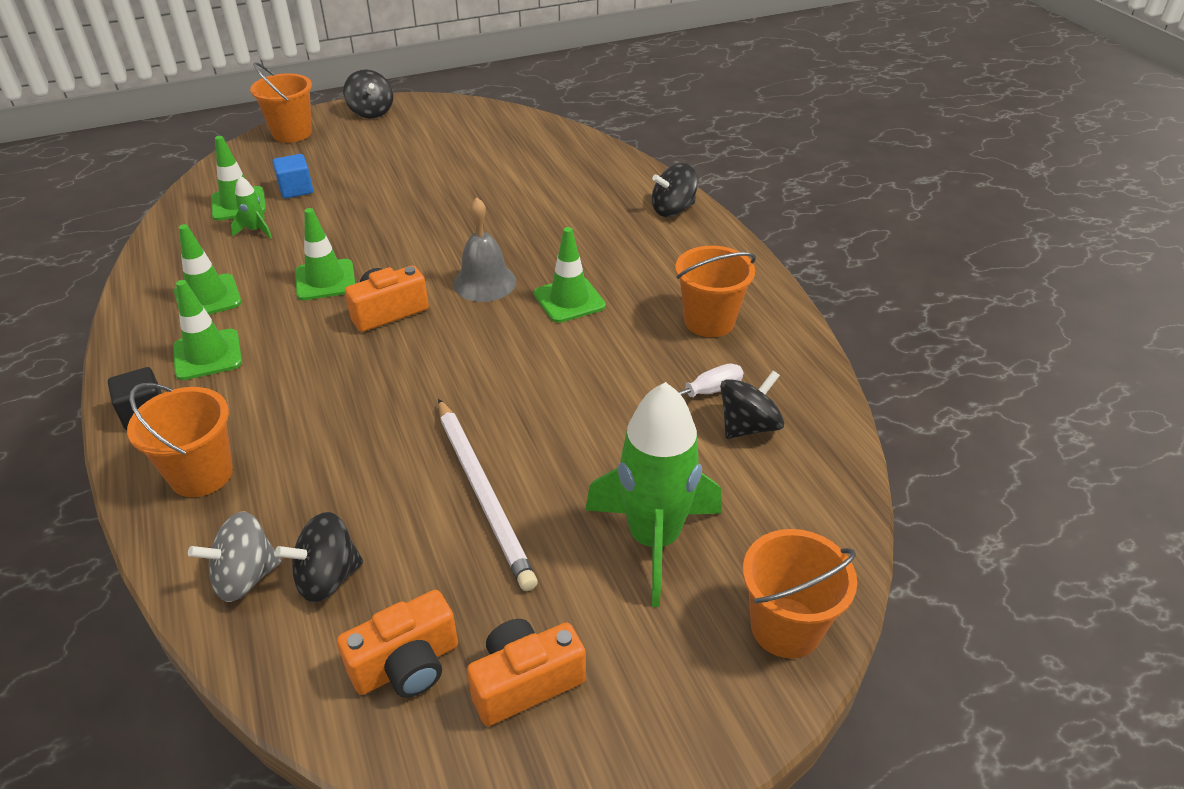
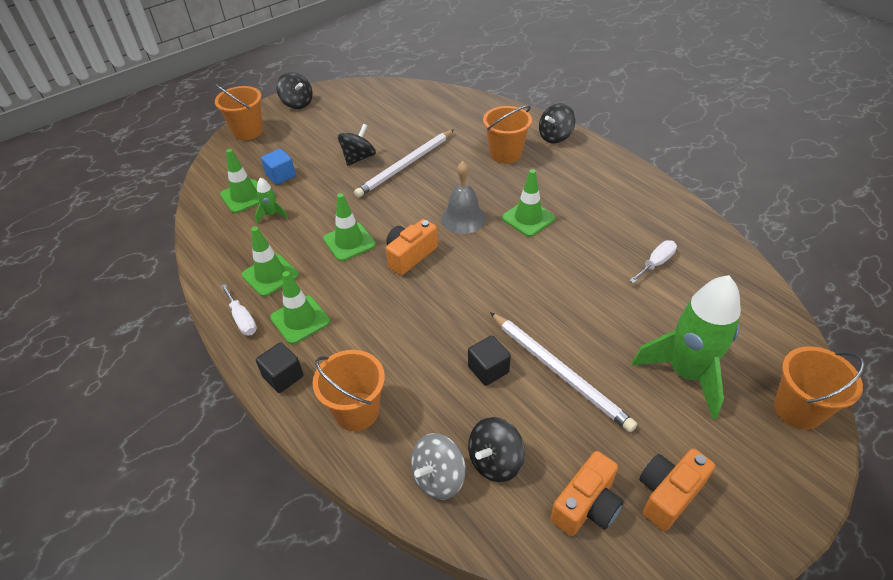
camera: 15 degrees left, 5 degrees up
(143, 339) = (242, 319): none -> white screwdriver
(393, 467) = (488, 369): none -> black cube
(454, 207) = (405, 165): none -> white pencil
(709, 321) = (627, 213): orange bucket -> orange bucket (505, 154)
(748, 426) = (695, 280): black spinning top -> black spinning top (358, 158)

